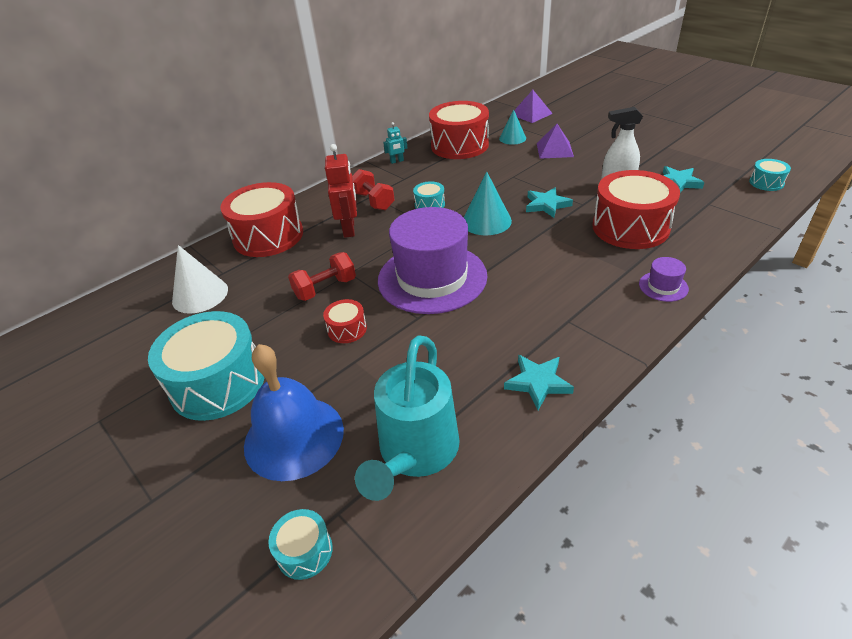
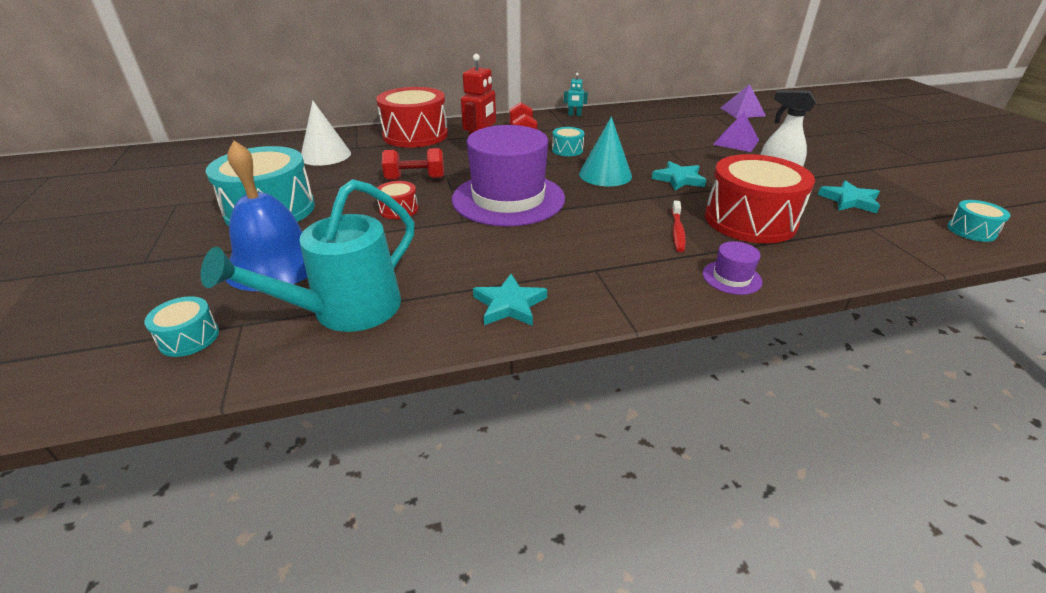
camera: 25 degrees right, 5 degrees down
(459, 145) = (644, 117): red drum -> none
(512, 138) = (702, 124): turquoise cone -> none
(591, 258) = (677, 231): none -> red toothbrush

